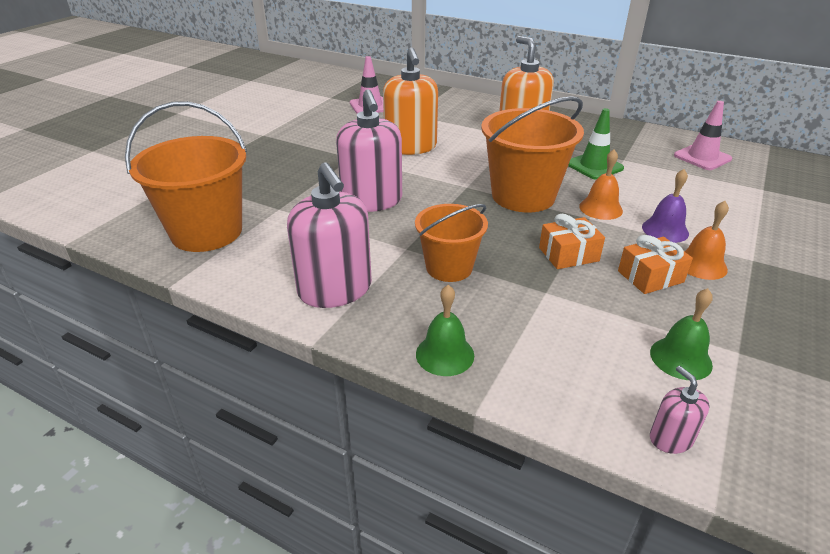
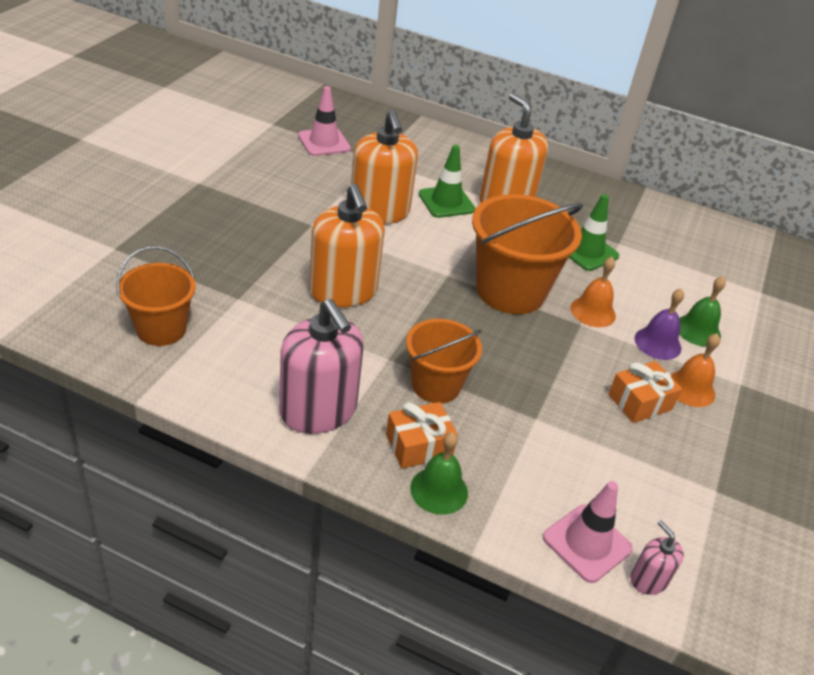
camera: 10 degrees left, 5 degrees up
(206, 232) = (161, 329): orange bucket -> orange bucket, size x0.62
(372, 201) = (343, 291): pink soap dispenser -> orange soap dispenser
(469, 138) = (446, 202): none -> green traffic cone
(568, 254) = (559, 372): orange gift -> orange gift (419, 445)
(680, 358) = (663, 497): green bell -> green bell (697, 330)
(702, 157) = (703, 244): pink traffic cone -> pink traffic cone (587, 543)

